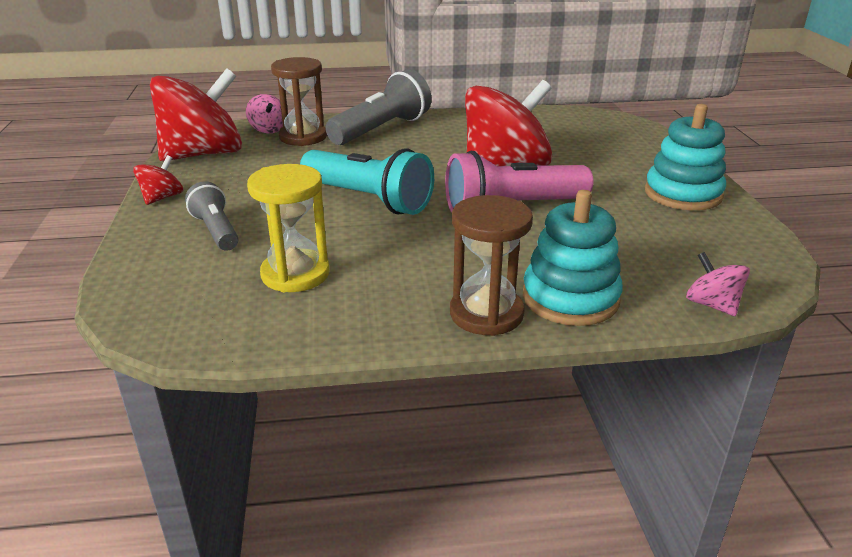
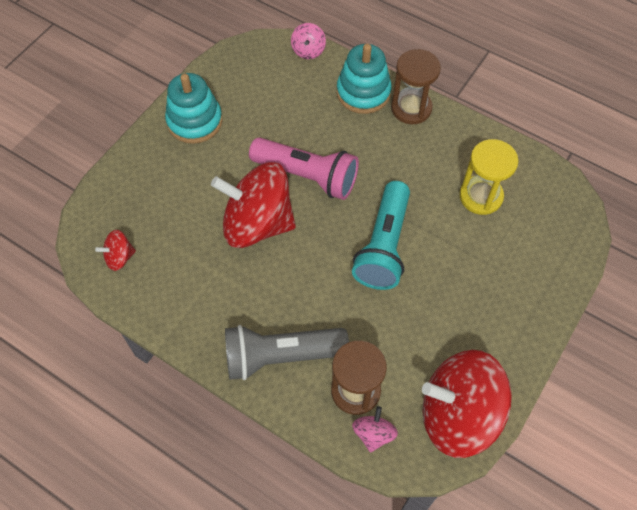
camera: 140 degrees left, 30 degrees up
(162, 198) = (521, 349): red spinning top -> red spinning top (119, 257)
(216, 231) = (503, 273): grey flashlight -> none
(368, 200) = (383, 246): turquoise flashlight -> turquoise flashlight turned 150 degrees counterclockwise

